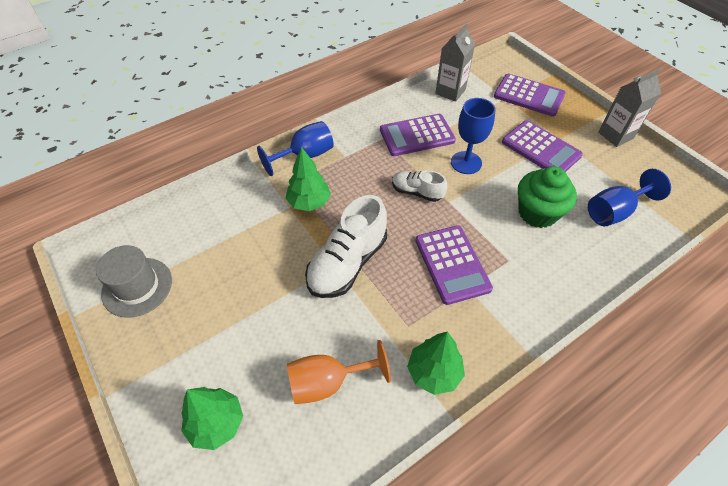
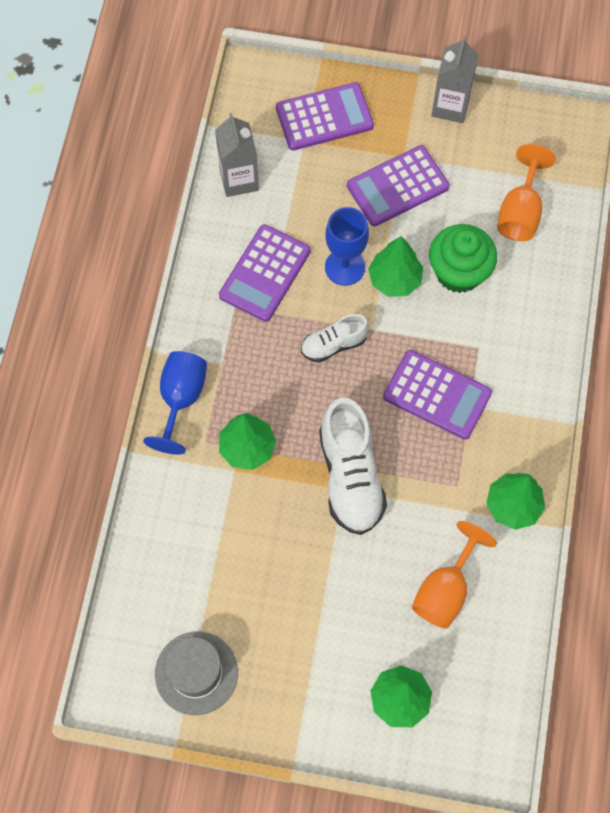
camera: 45 degrees left, 15 degrees up
(490, 188) = (394, 280): none -> green tree
(541, 149) = (397, 186): purple calculator -> purple calculator turned 150 degrees clockwise
(614, 211) = (520, 212): blue goblet -> orange goblet

